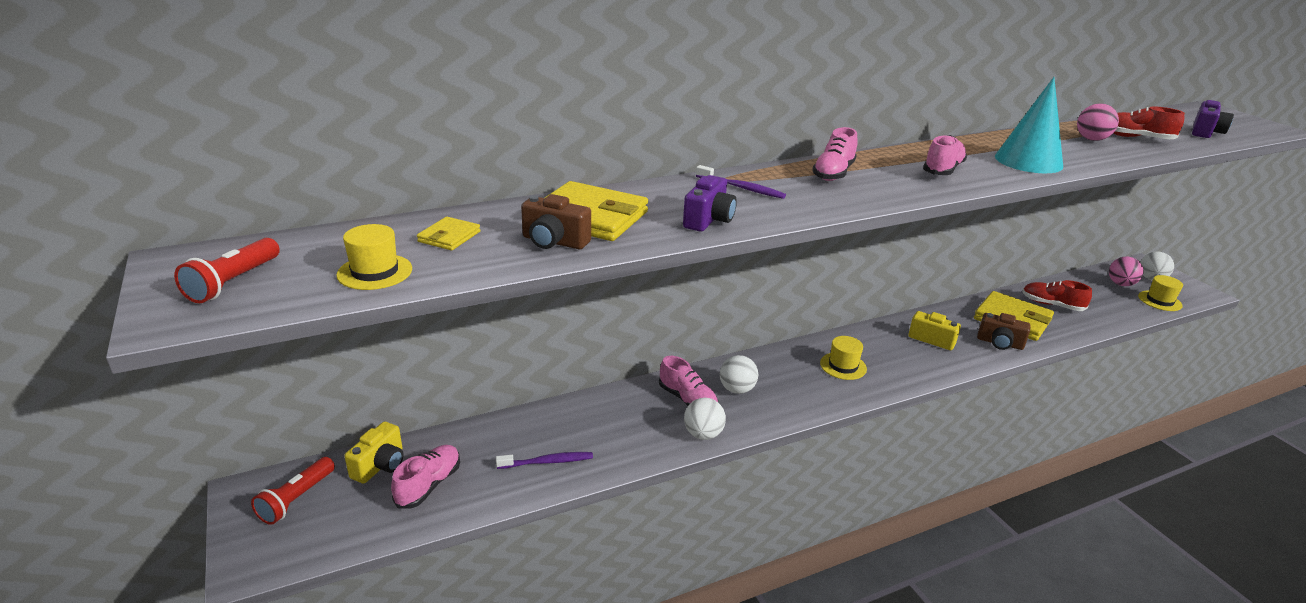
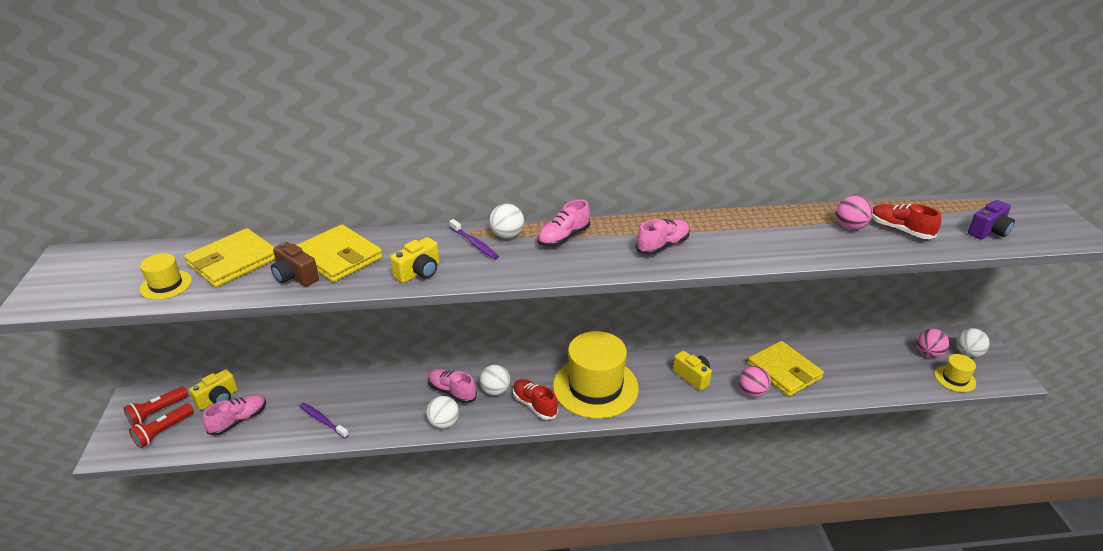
camera: 20 degrees right, 5 degrees up
(233, 282) = (84, 280): red flashlight -> red flashlight (163, 431)
(449, 237) = (233, 261): yellow wallet -> yellow wallet, size x2.03
(547, 462) = (323, 420): purple toothbrush -> purple toothbrush turned 150 degrees counterclockwise
(687, 400) = (452, 392): pink shoe -> pink shoe turned 150 degrees clockwise
(708, 220) = (419, 272): purple camera -> yellow camera
(769, 177) = (507, 235): none -> white ball
(843, 366) = (595, 387): yellow hat -> yellow hat, size x2.22
(1000, 343) = (752, 392): brown camera -> pink ball
(1028, 161) = (754, 246): turquoise cone -> none
(1052, 305) = (836, 363): red shoe -> red shoe (534, 405)

